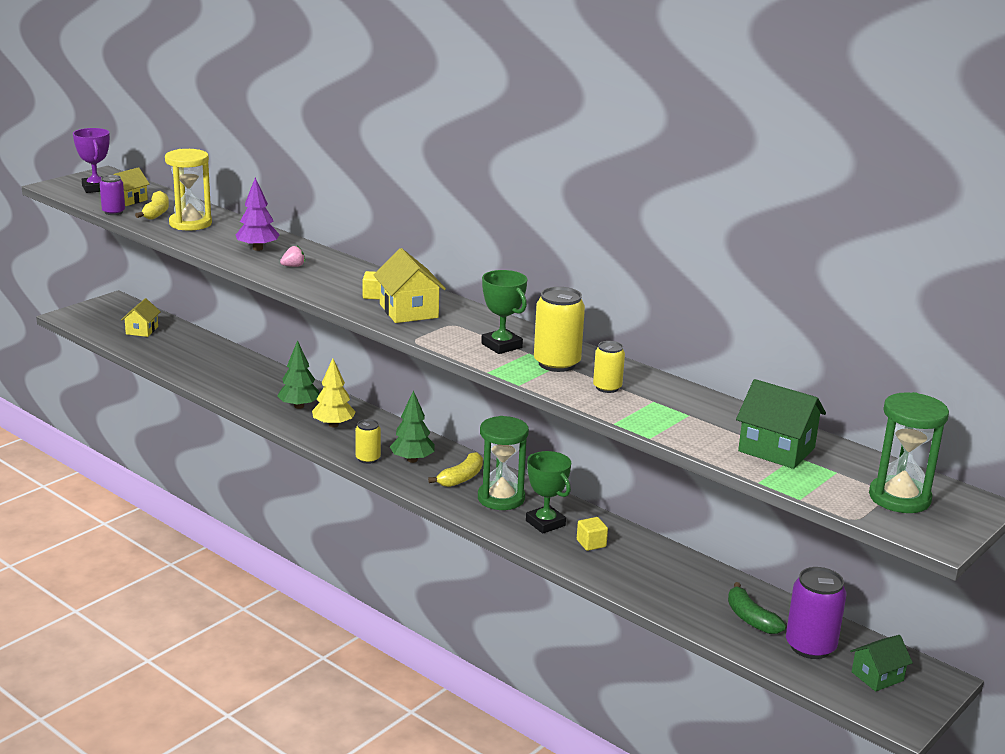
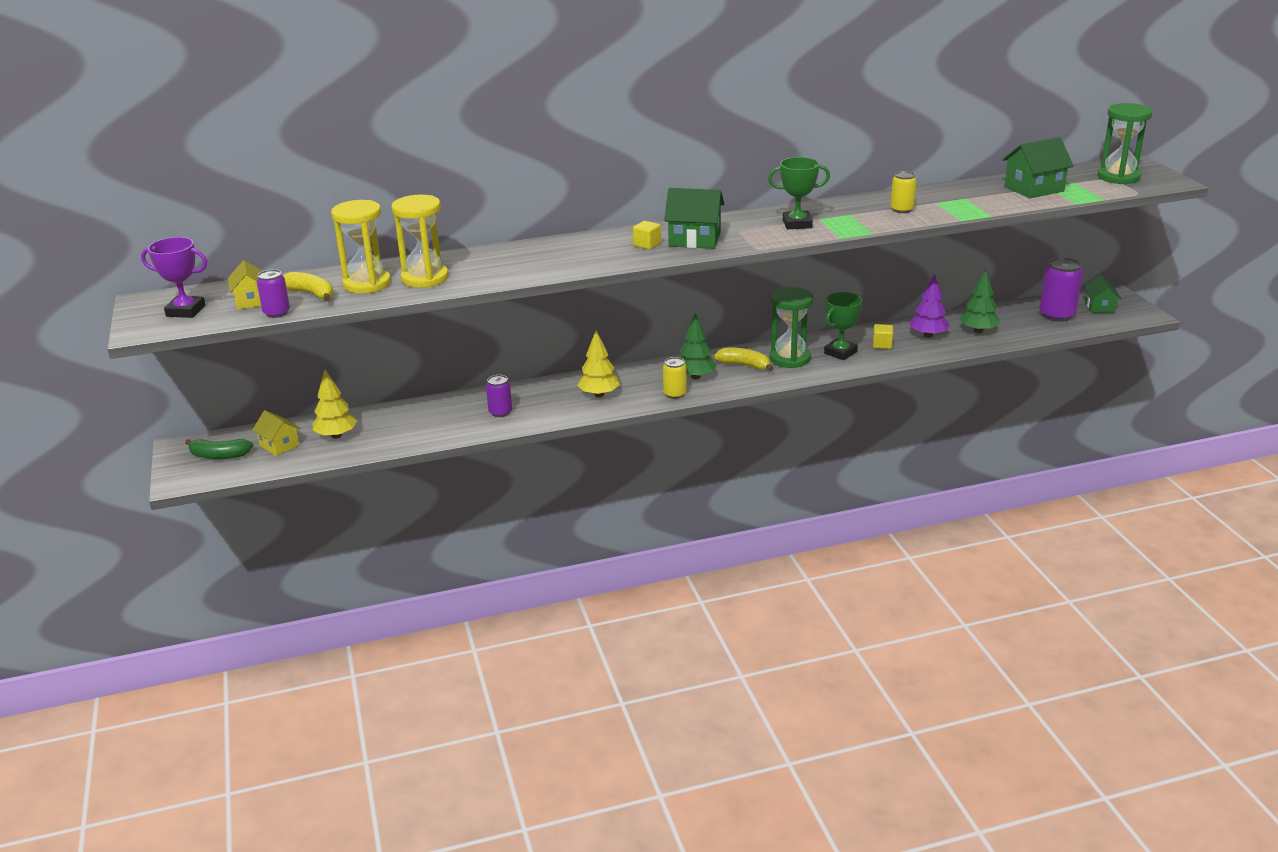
camera: 55 degrees left, 5 degrees up
(172, 344) = (336, 435): none -> yellow tree
(219, 238) = (425, 278): none -> yellow hourglass
(257, 248) = (477, 267): purple tree -> purple tree (928, 335)
(263, 393) = (500, 412): none -> purple can
(293, 266) = (541, 261): pink strawberry -> none
(299, 406) = (546, 402): green tree -> green tree (978, 331)
(409, 311) = (694, 239): yellow house -> green house
(461, 478) = (744, 365): yellow banana -> yellow banana turned 45 degrees counterclockwise
(545, 523) = (840, 352): green trophy -> green trophy turned 45 degrees counterclockwise
(557, 363) = (846, 215): yellow can -> none
(750, 618) = (1014, 322): green banana -> green banana (219, 456)

